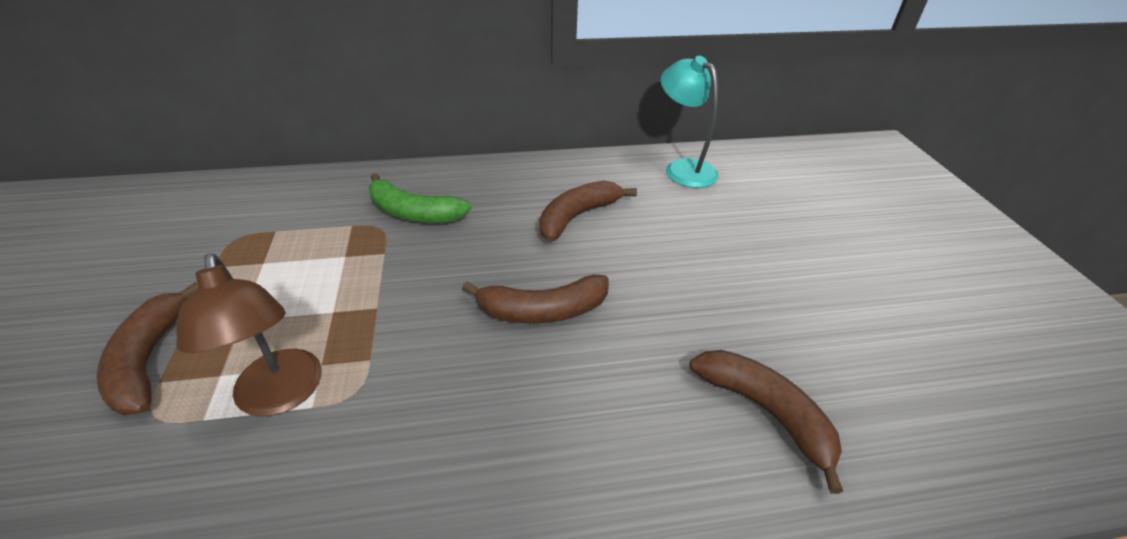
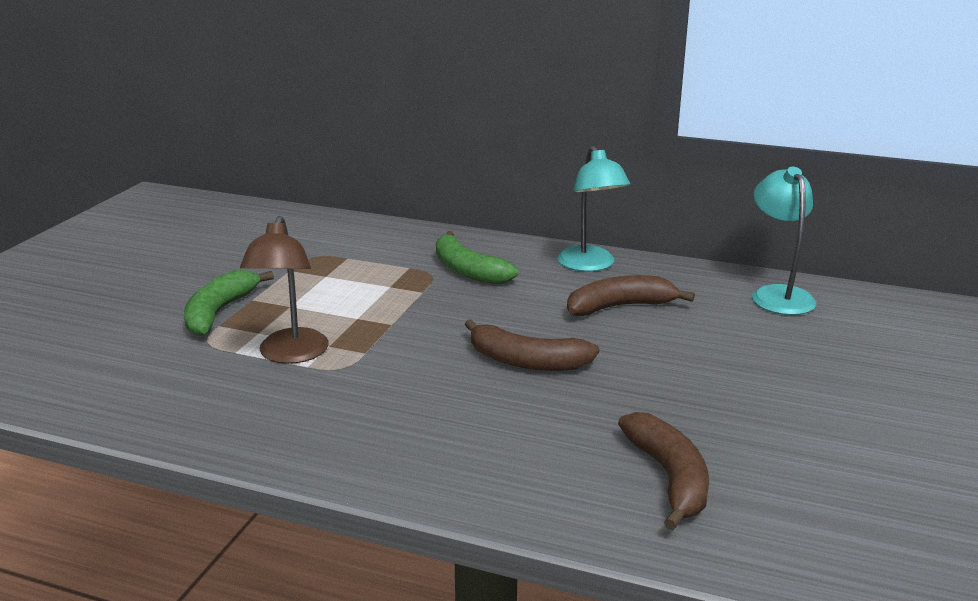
camera: 30 degrees right, 15 degrees down
(149, 360) = (219, 312): brown banana -> green banana
(520, 177) = (590, 265): none -> turquoise lamp

